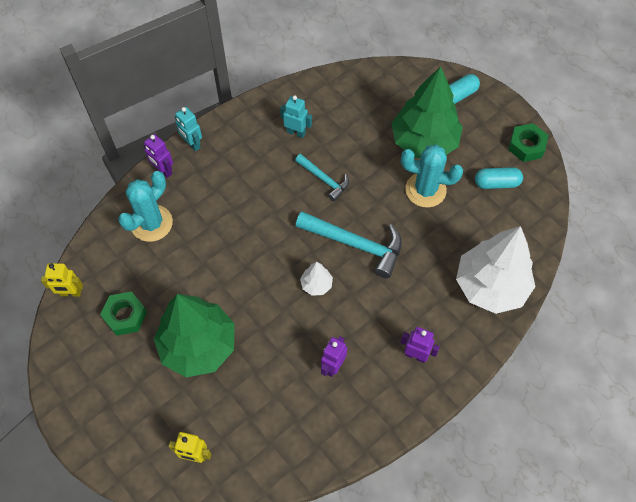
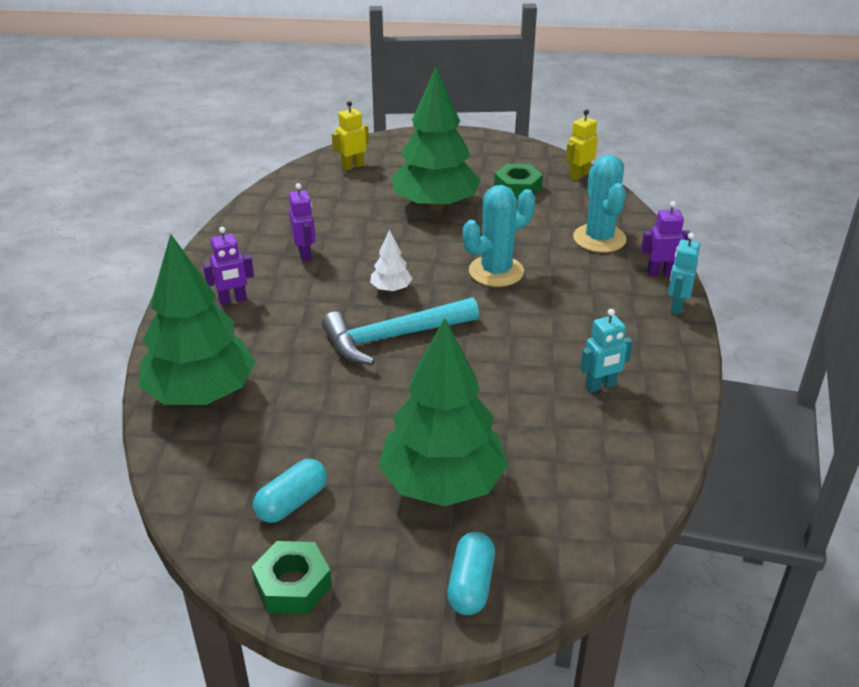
camera: 135 degrees right, 25 degrees down
(192, 144) = (676, 306): turquoise robot -> turquoise robot turned 75 degrees counterclockwise
(324, 179) = (503, 366): turquoise hammer -> none
(425, 190) = (377, 433): turquoise cactus -> turquoise cactus (496, 271)
(490, 286) = (201, 394): white tree -> green tree

